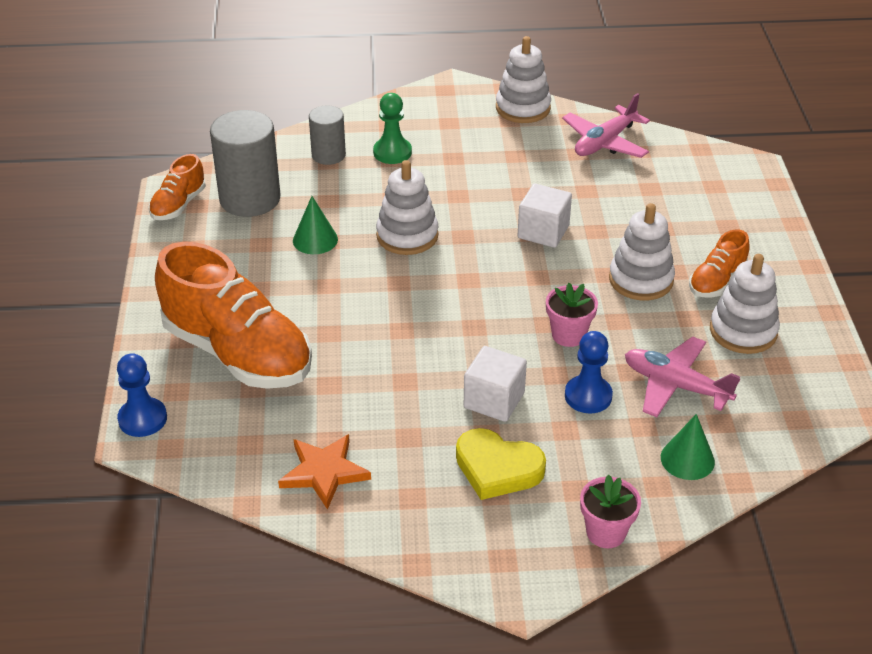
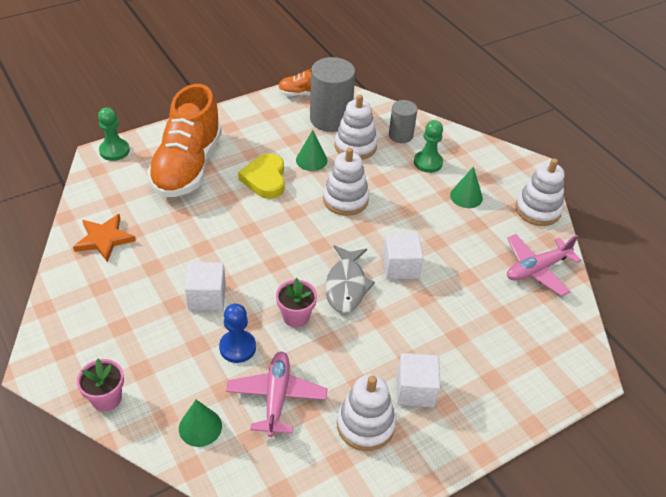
camera: 60 degrees right, 5 degrees up
(142, 419) = (114, 151): blue pawn -> green pawn
(468, 146) = (466, 196): none -> green cone
(497, 468) = (143, 320): yellow heart -> yellow heart (265, 179)
(545, 281) = (346, 285): none -> grey fish
(605, 142) = (537, 269): pink plane -> pink plane turned 45 degrees counterclockwise
(641, 280) = (384, 341): white stacking toy -> white stacking toy (355, 146)
(716, 281) = (415, 390): orange shoe -> white cube

